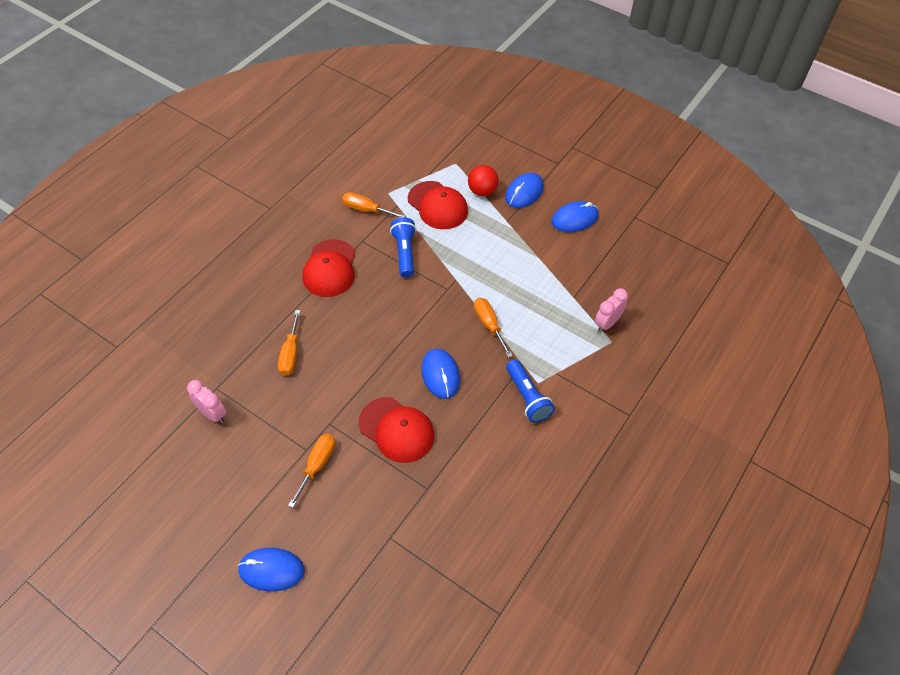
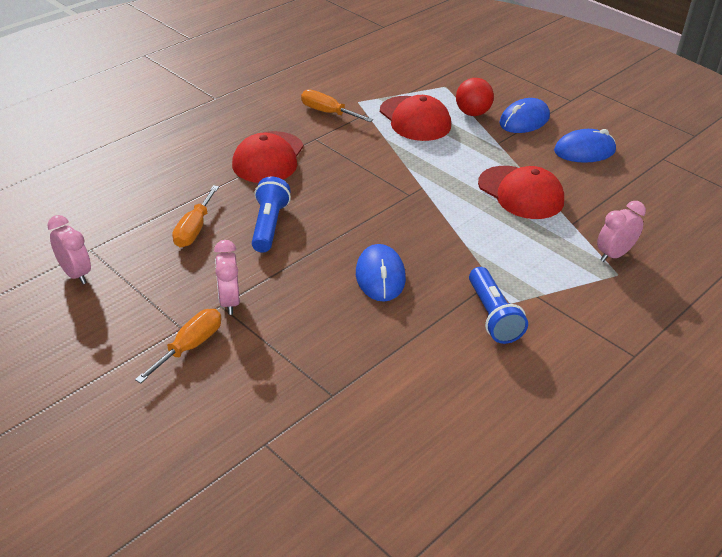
camera: 10 degrees right, 15 degrees down
(271, 570) = (88, 455): blue mouse -> none
(335, 419) = (229, 301): none -> pink clock
(396, 430) = (307, 325): red cap -> red cap (521, 193)
(404, 253) = (364, 155): blue flashlight -> blue flashlight (269, 225)
(489, 325) = (455, 235): orange screwdriver -> none

